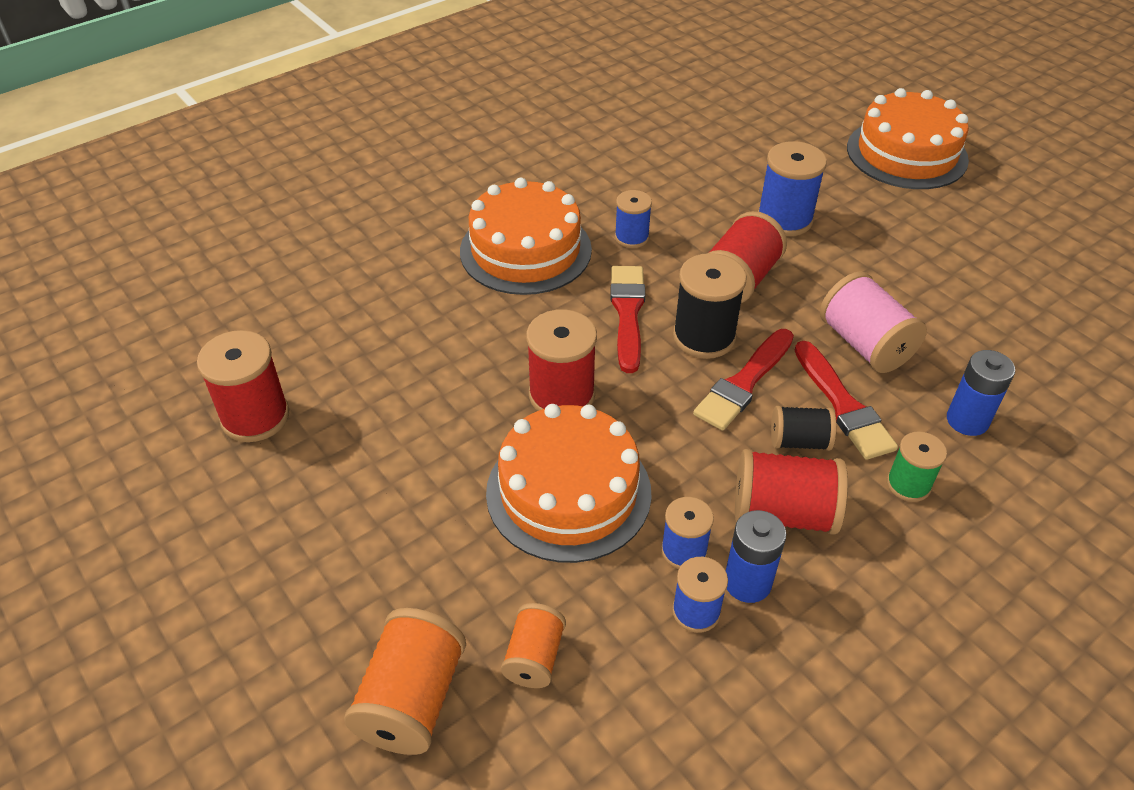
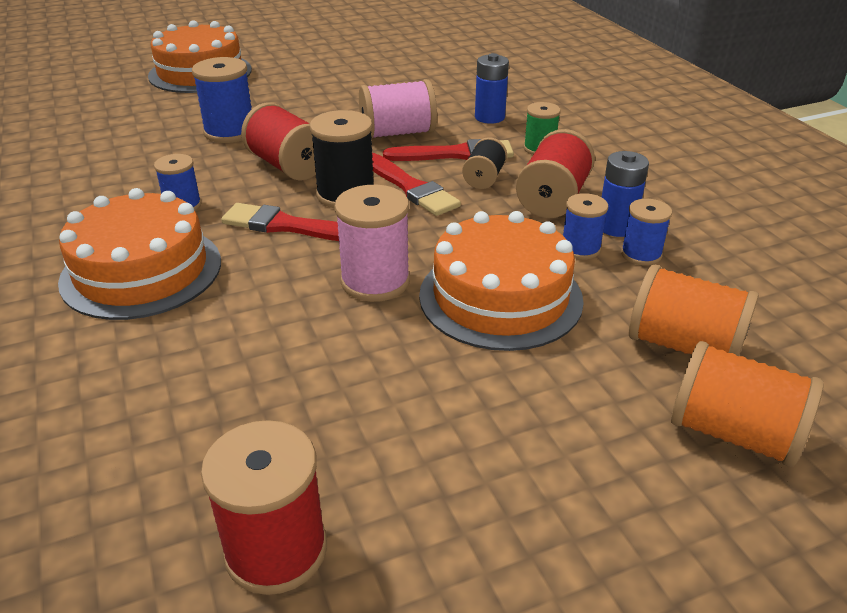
camera: 75 degrees left, 10 degrees down
(534, 657) = (684, 346): orange spool -> orange spool, size x1.64
(561, 395) = (375, 281): red spool -> pink spool

